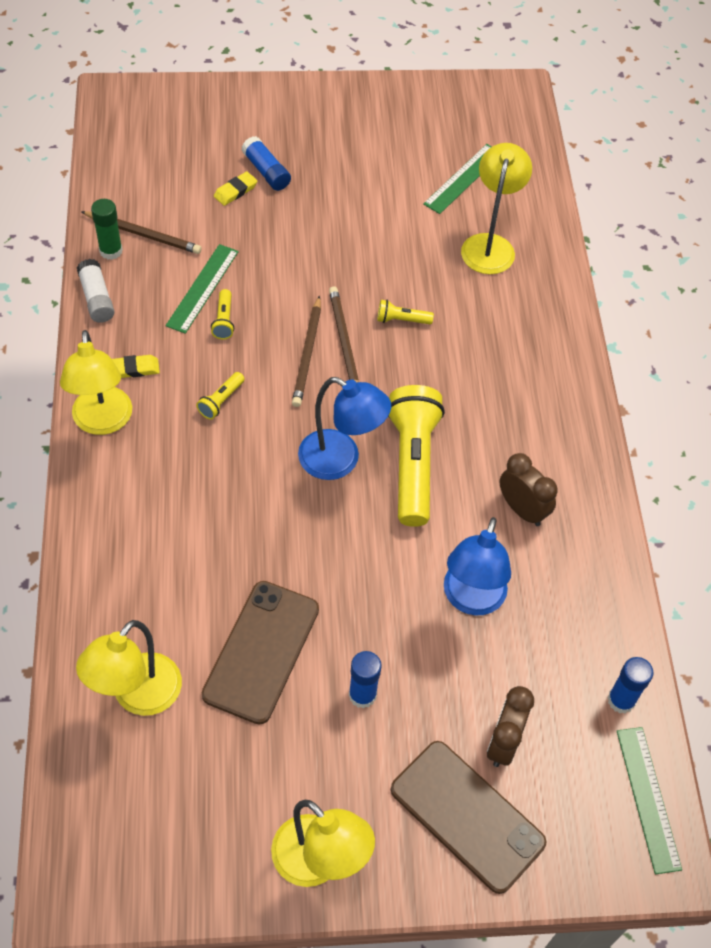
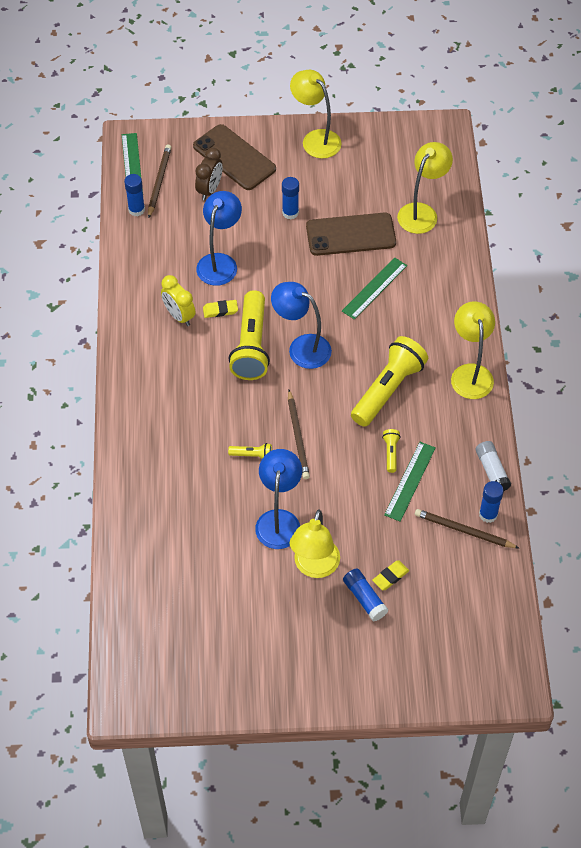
camera: 175 degrees left, 0 degrees up
(111, 251) = (488, 514): green glue stick -> blue glue stick
(134, 369) = (453, 413): yellow eraser -> yellow eraser (220, 310)
(221, 401) = (387, 389): yellow flashlight -> yellow flashlight, size x2.33
(261, 651) = (350, 234): brown phone -> brown phone turned 60 degrees clockwise
(307, 354) = (325, 426): brown pencil -> brown pencil (159, 182)
(365, 248) = (279, 520): none -> blue lamp
(463, 178) = (188, 594): green ruler -> green ruler (374, 288)
(490, 245) = (174, 525): yellow lamp -> yellow lamp (314, 567)
(522, 510) = (179, 316): brown clock -> yellow clock

